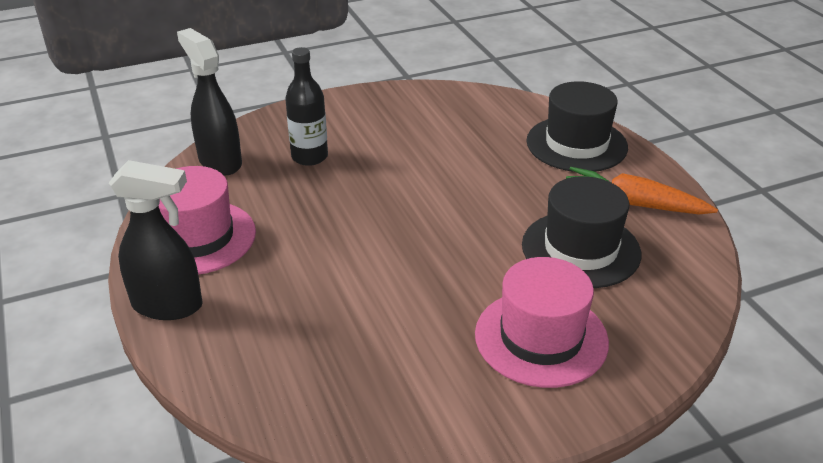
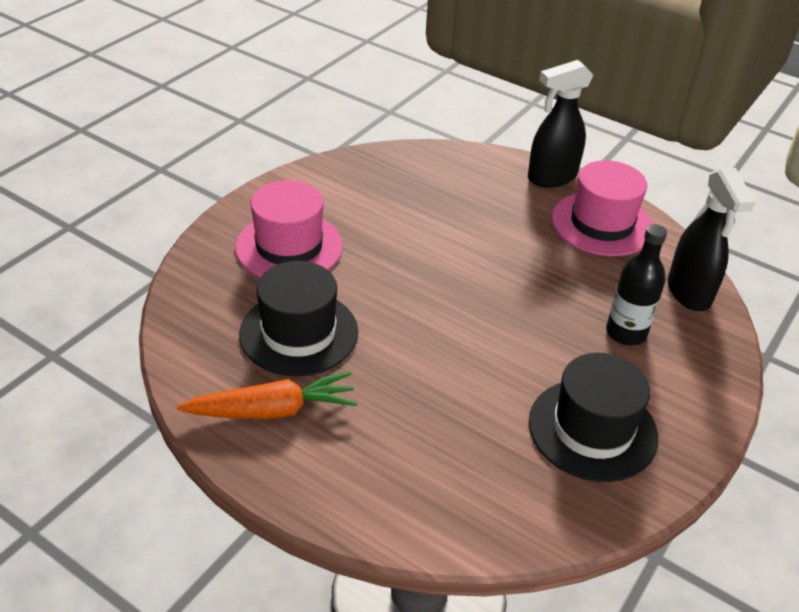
camera: 145 degrees right, 5 degrees up
(220, 162) = (689, 293): black spray bottle -> black spray bottle turned 60 degrees clockwise
(576, 144) = (380, 481): black hat -> black hat (592, 429)

